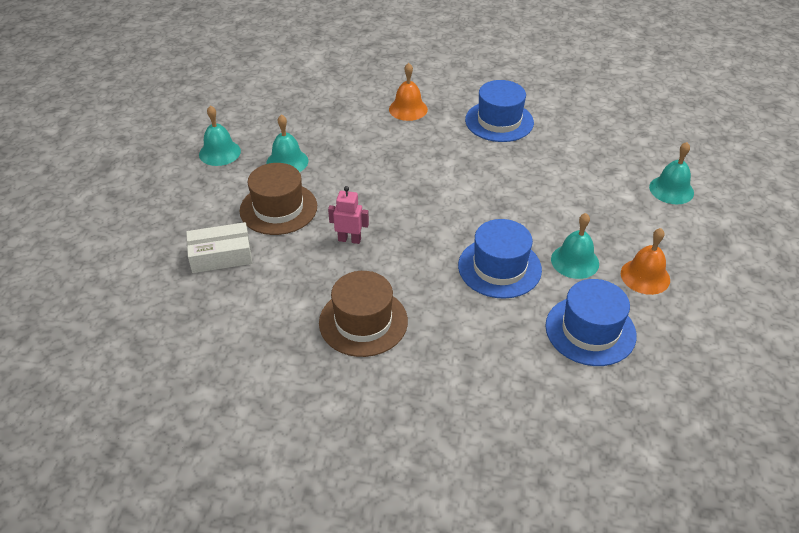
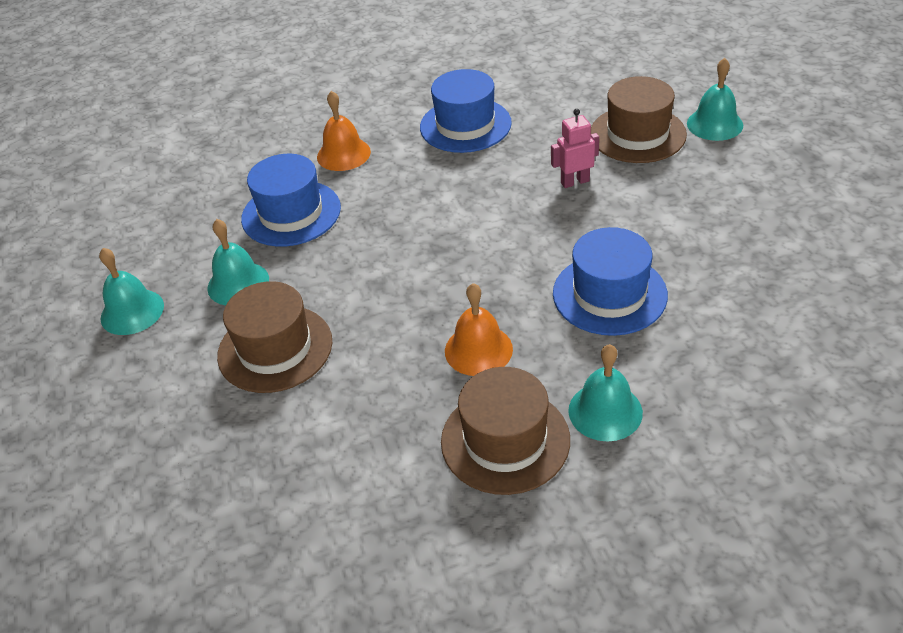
camera: 25 degrees left, 0 degrees up
(221, 256) = (245, 448): white box -> none
(349, 239) = (402, 345): pink robot -> pink robot (575, 182)
(575, 261) = (684, 248): turquoise bell -> turquoise bell (605, 411)
(590, 330) = (768, 318): blue hat -> blue hat (291, 213)
(609, 174) = (637, 134): none -> brown hat
(645, 276) = (770, 230): orange bell -> orange bell (478, 350)

